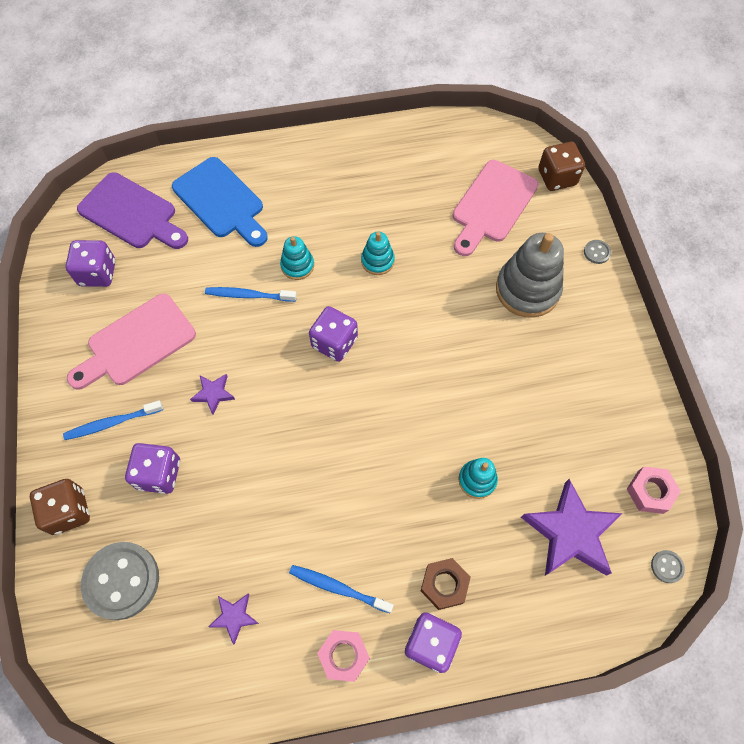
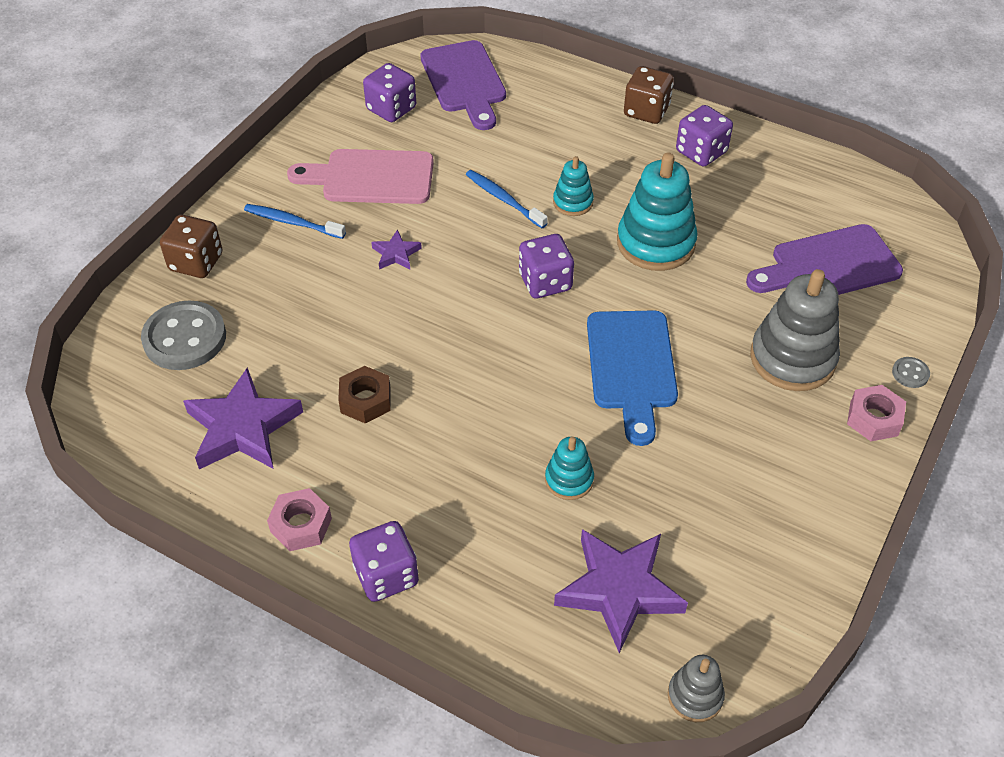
camera: 40 degrees right, 15 degrees down
(159, 474) = (291, 283): purple dice -> purple dice (701, 152)
(221, 201) = (553, 114): blue cutting board -> blue cutting board (631, 367)
(234, 617) = (243, 427): purple star -> purple star, size x2.09
(338, 588) = (350, 471): blue toothbrush -> none
(377, 261) = (655, 243): turquoise stacking toy -> turquoise stacking toy, size x1.89
(444, 585) = (447, 539): brown nut -> brown nut (365, 400)
(492, 205) = (829, 265): pink cutting board -> purple cutting board
(557, 177) = (932, 282): brown dice -> brown dice (646, 111)
(650, 492) = (746, 619): pink nut -> pink nut (873, 419)
(667, 566) = (695, 696): grey button -> grey stacking toy

